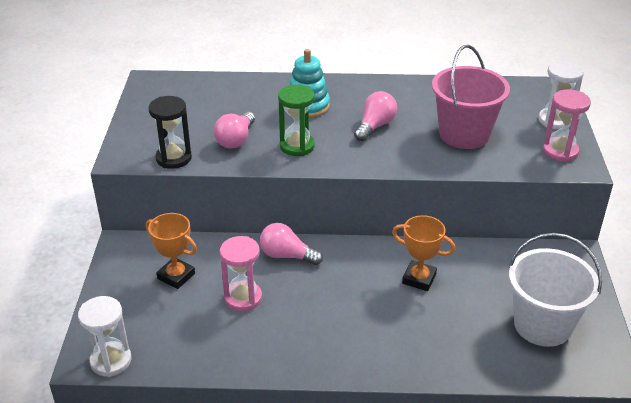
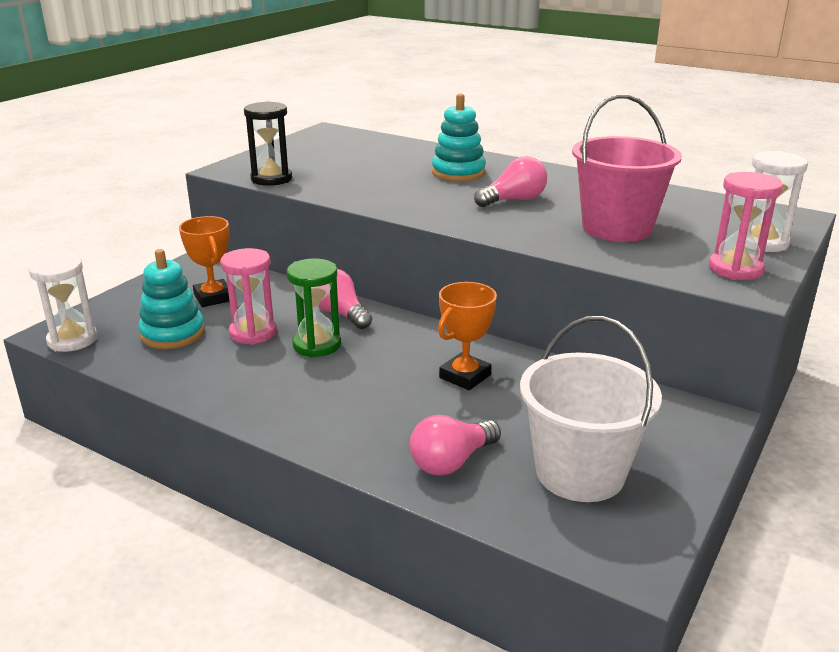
camera: 30 degrees right, 10 degrees down
(184, 323) = (173, 333): none -> turquoise stacking toy
(236, 140) = (349, 180): pink light bulb -> pink light bulb (451, 462)
(297, 146) = (405, 196): green hourglass -> green hourglass (317, 345)
(419, 279) = (465, 376): orange trophy -> orange trophy turned 75 degrees clockwise

